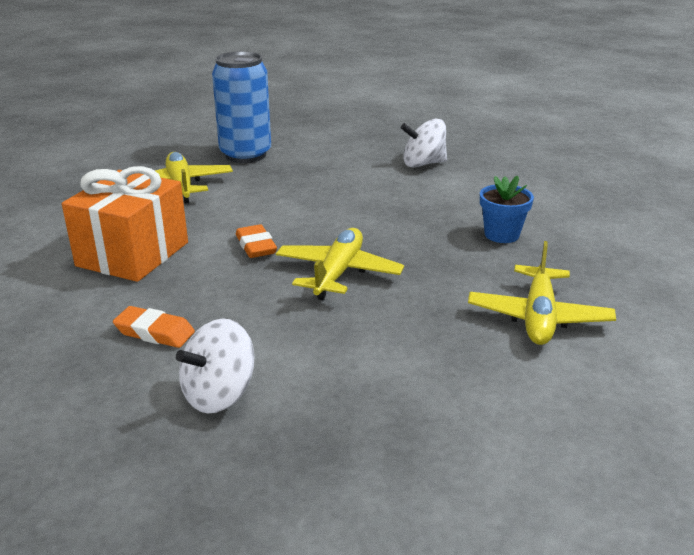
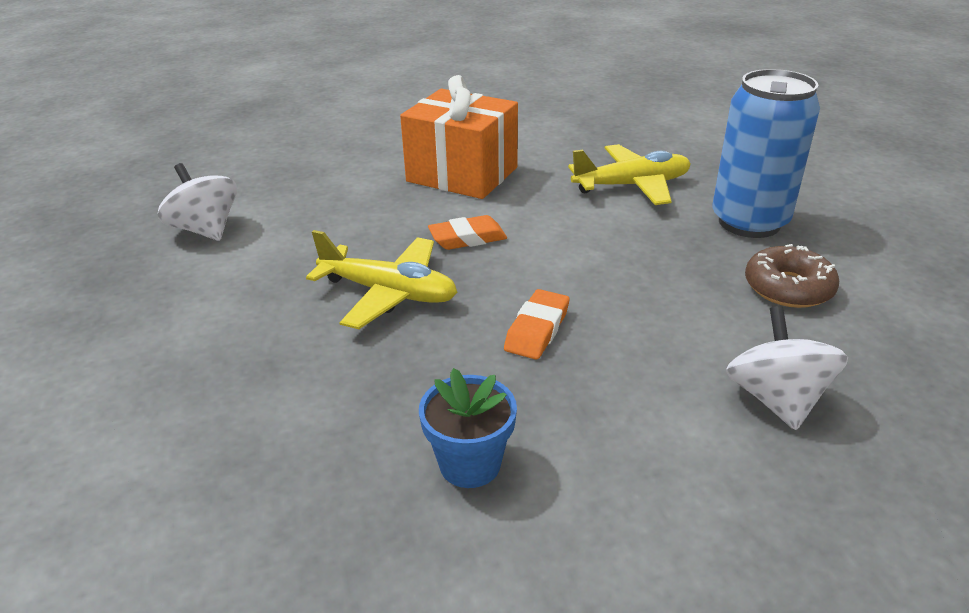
camera: 95 degrees right, 5 degrees up
(155, 332) = (315, 196): orange eraser -> orange eraser (537, 330)
(323, 152) = (788, 288): none -> brown donut
(538, 317) = (212, 459): yellow plane -> none

